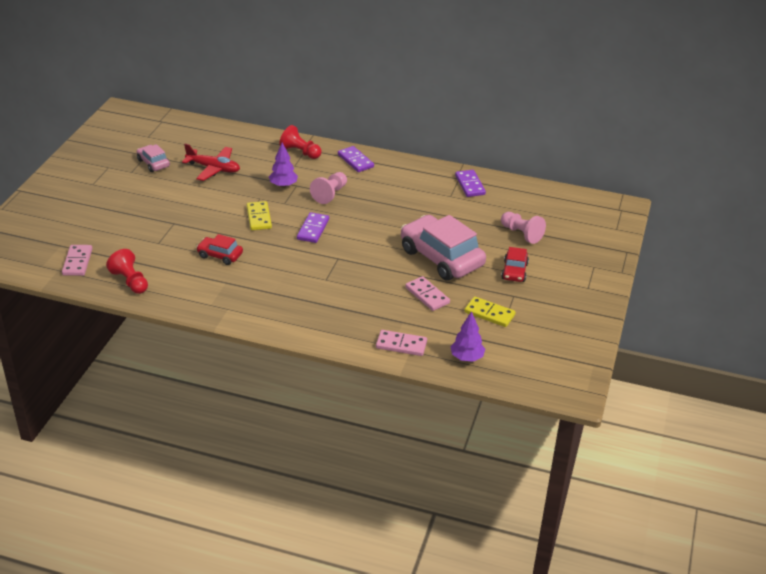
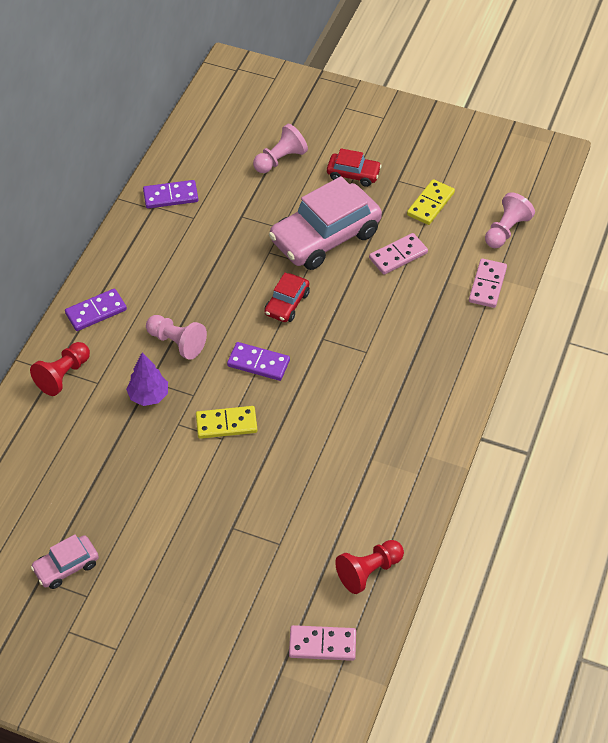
camera: 85 degrees left, 15 degrees up
(213, 168) = (93, 483): red plane -> none
(220, 255) = (312, 467): red car -> red car (287, 303)
(466, 358) = (506, 230): purple tree -> pink pawn

